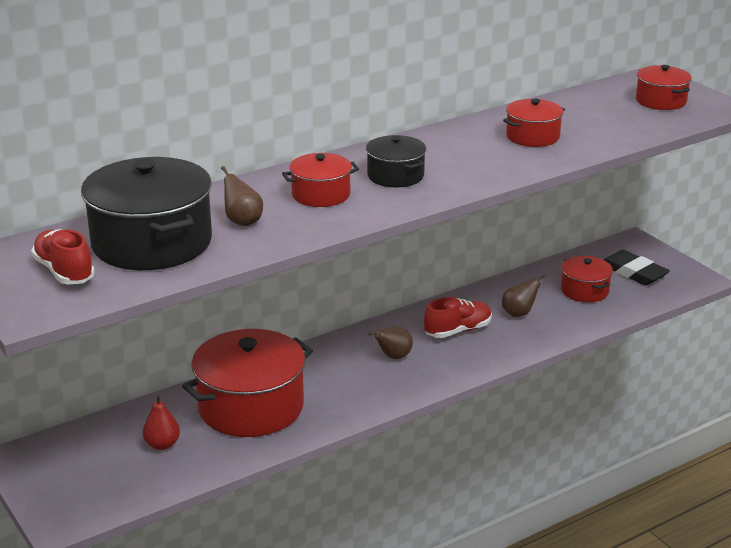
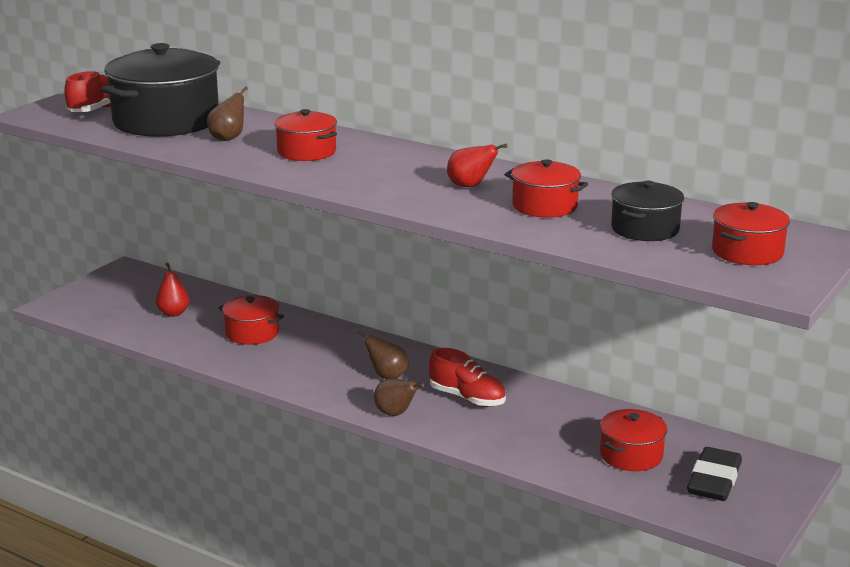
camera: 65 degrees right, 5 degrees down
(251, 407) = (252, 333): red pot -> red pot, size x0.52
(395, 176) = (376, 169): black pot -> black pot (645, 229)
(468, 151) = (470, 186): none -> red pear
(519, 313) = (537, 425): brown pear -> brown pear (395, 414)

